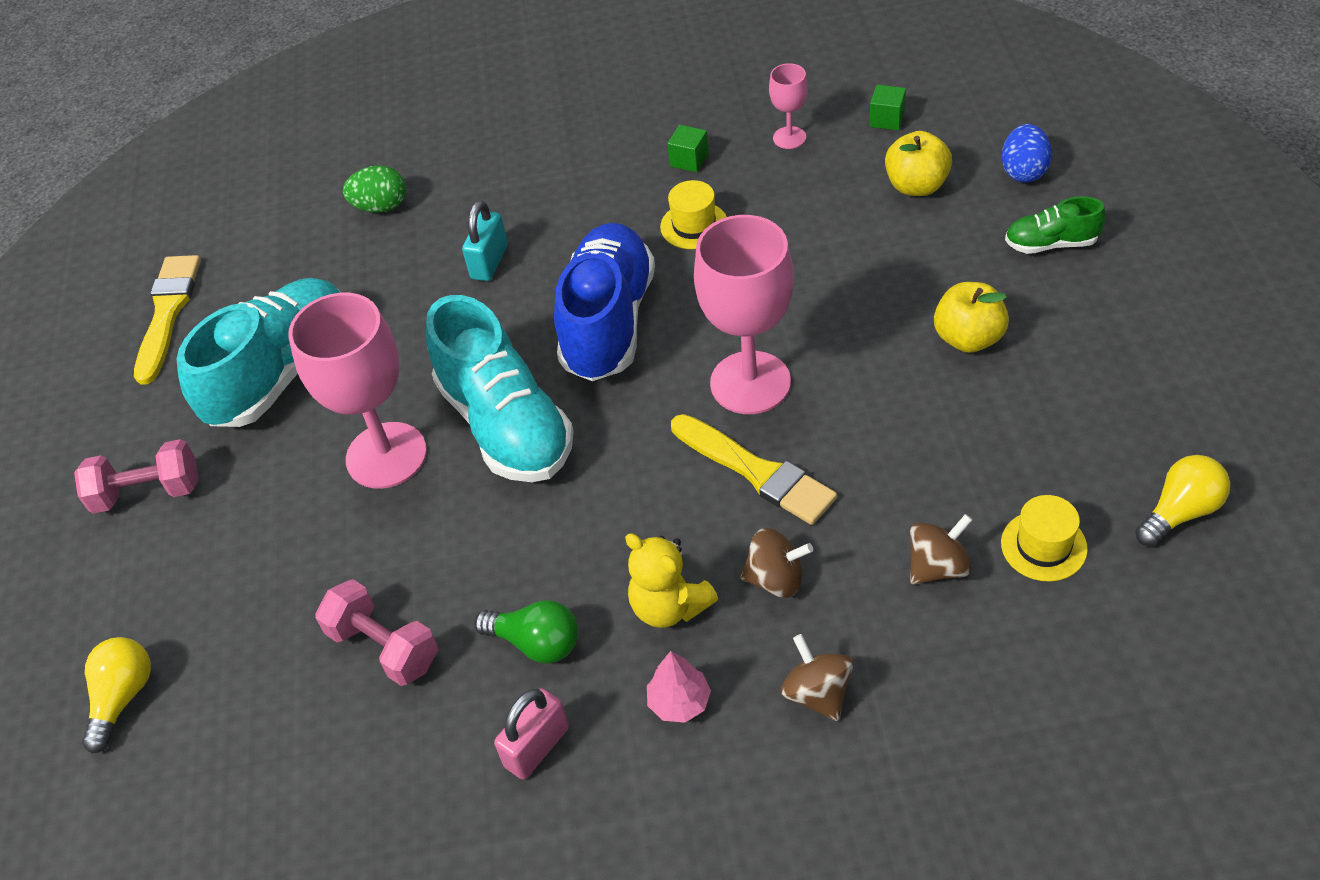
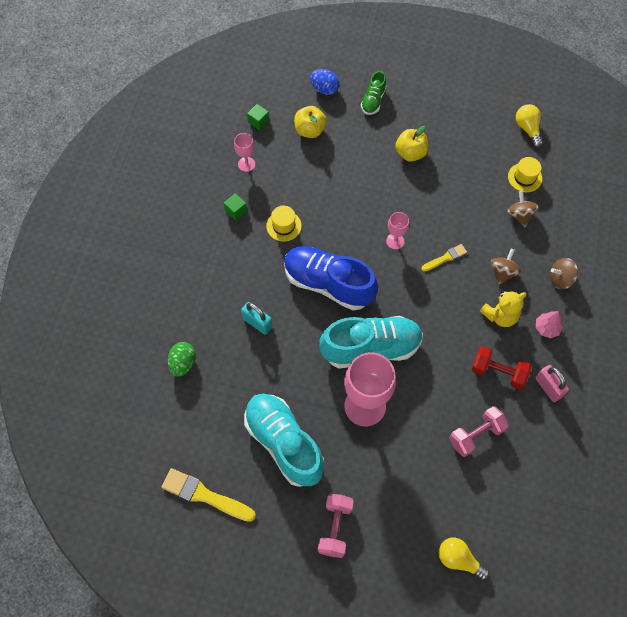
camera: 75 degrees left, 15 degrees up
(536, 643) = (498, 372): green light bulb -> red dumbbell
(750, 383) = (395, 241): pink goblet -> pink goblet, size x0.48
(756, 472) = (445, 258): yellow brush -> yellow brush, size x0.57

